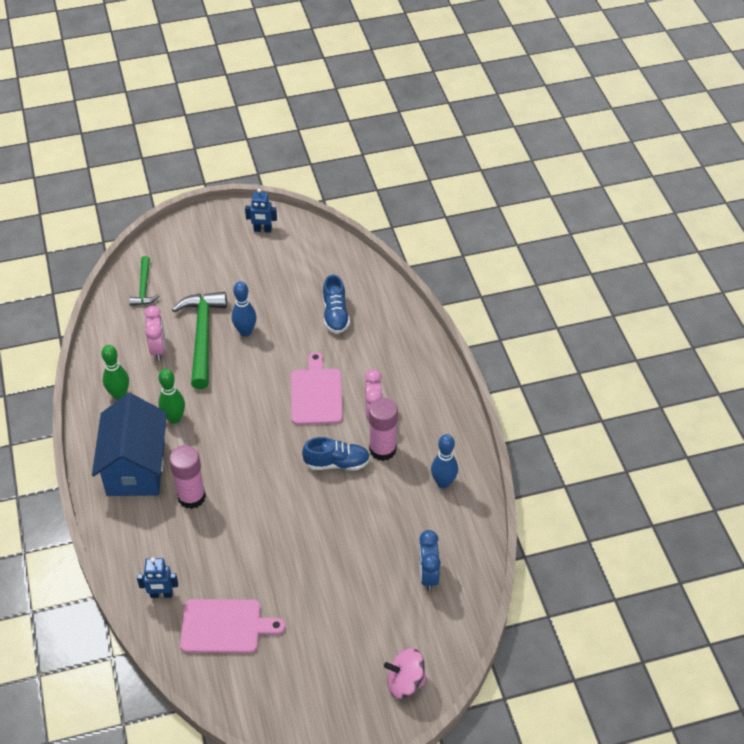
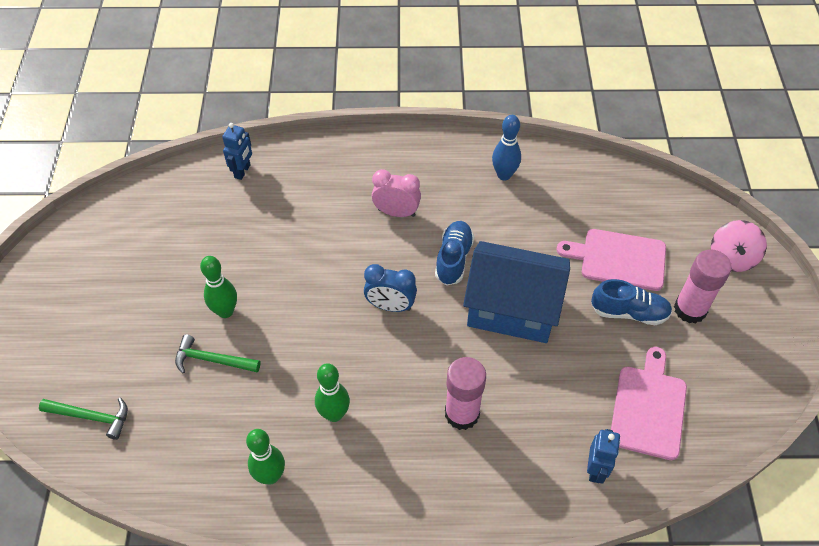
camera: 75 degrees left, 5 degrees up
(136, 467) = (399, 472): blue house -> blue house (512, 309)
(158, 349) = (211, 415): pink clock -> none
(202, 336) = (212, 360): green hammer -> green hammer, size x0.55
(245, 332) = (225, 311): blue bowling pin -> green bowling pin
(262, 230) = (63, 262): blue robot -> blue robot (242, 171)
(316, 394) = (350, 258): pink cutting board -> pink cutting board (619, 259)
(335, 315) = (240, 217): blue shoe -> blue shoe (629, 312)
(382, 449) = (447, 215): pink glue stick -> pink glue stick (690, 309)
(427, 575) = (612, 212): blue clock -> blue clock (390, 306)

